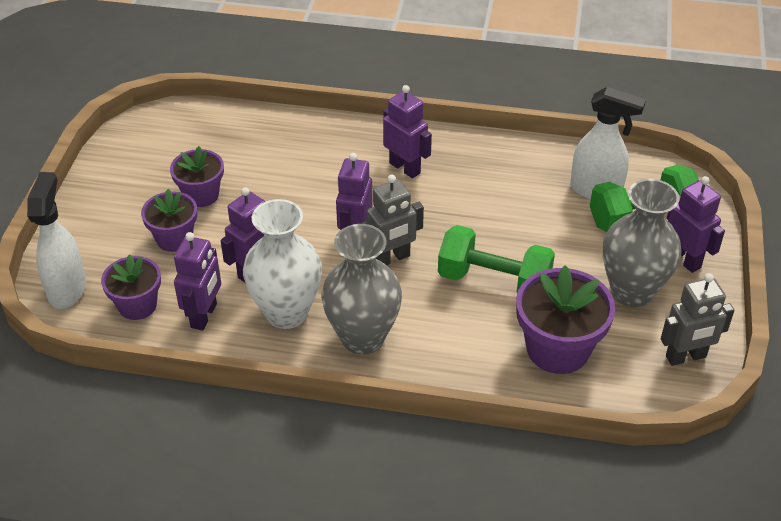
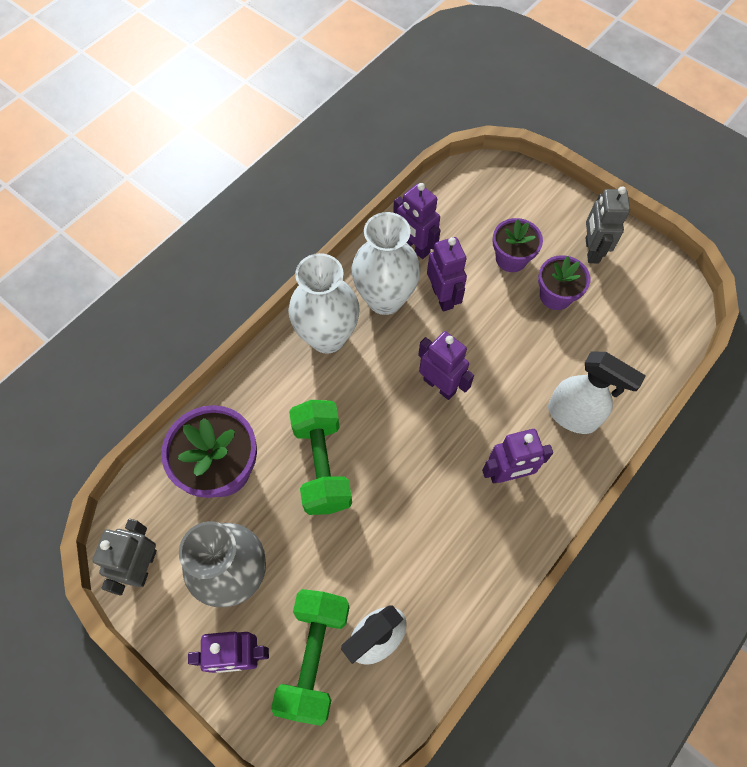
camera: 120 degrees right, 20 degrees up
(67, 289) = (493, 178): white spray bottle -> white spray bottle (573, 416)
(137, 305) = (451, 212): purple flower pot -> none
(362, 338) = (327, 337): grey vase -> white vase
(391, 258) = (397, 400): grey robot -> grey robot (591, 250)
(494, 281) = (322, 465): green dumbbell -> green dumbbell turned 60 degrees counterclockwise

